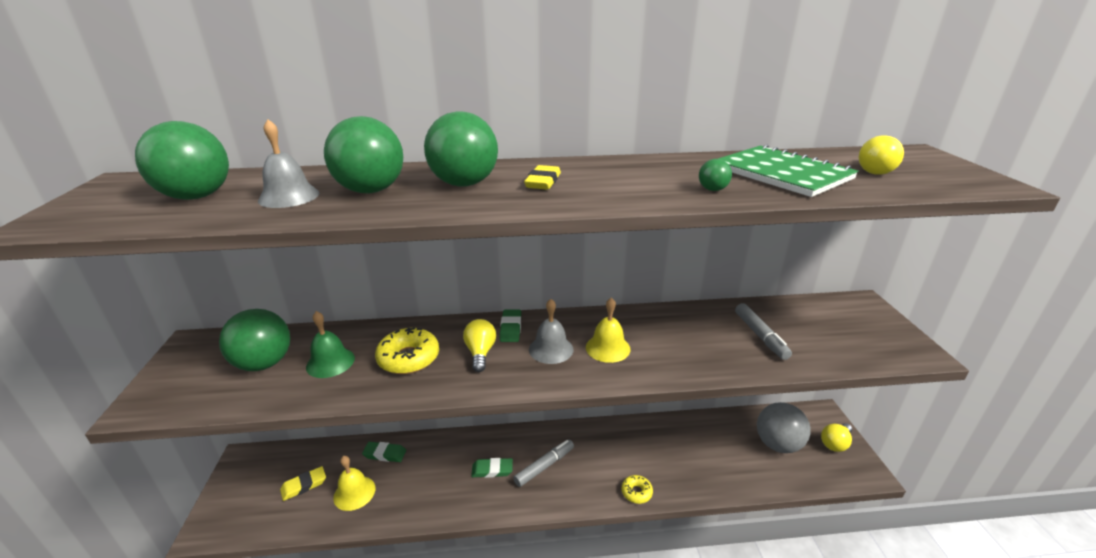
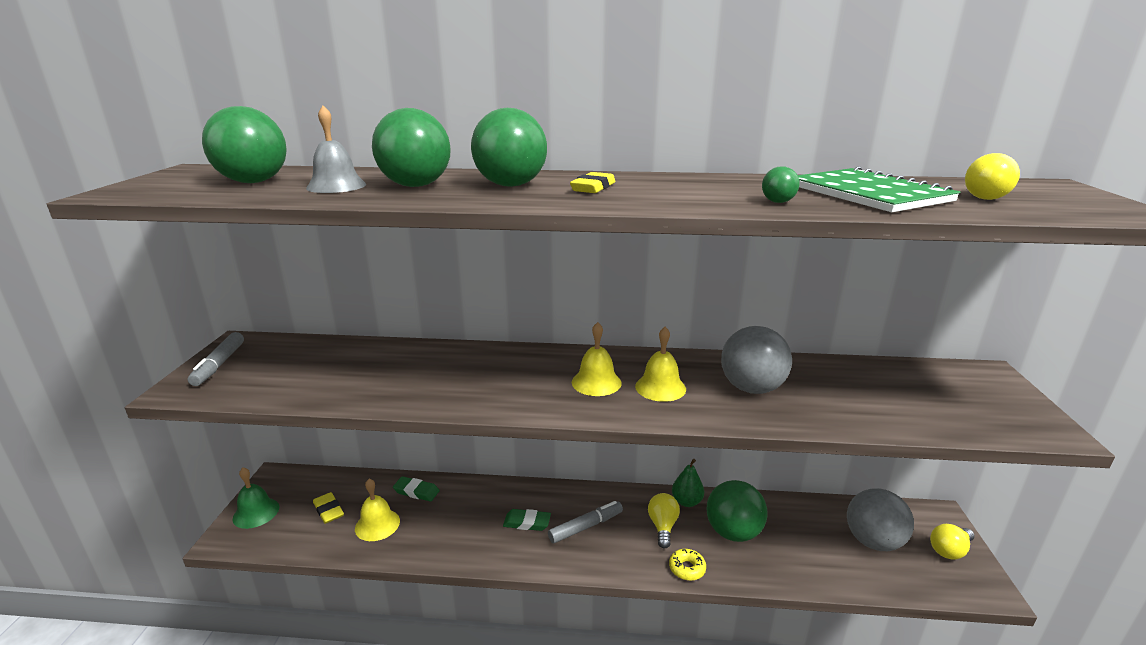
camera: 10 degrees right, 5 degrees down
(264, 363) = (301, 366): green ball -> green ball (733, 532)
(304, 485) = (328, 510): yellow eraser -> yellow eraser turned 75 degrees clockwise
(330, 362) = (364, 371): green bell -> green bell (256, 512)
(409, 358) = (443, 376): yellow donut -> none
(480, 353) = (519, 378): yellow light bulb -> yellow light bulb (662, 526)
(511, 328) = (558, 359): green eraser -> none
(551, 349) = (596, 382): grey bell -> yellow bell
(625, 430) = (686, 501): none -> green pear
(684, 340) = (751, 388): none -> grey ball
(760, 336) = (846, 393): grey marker -> grey marker (219, 365)

